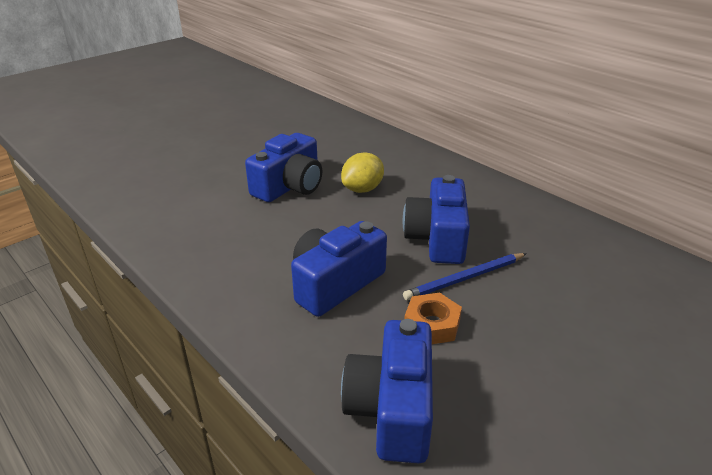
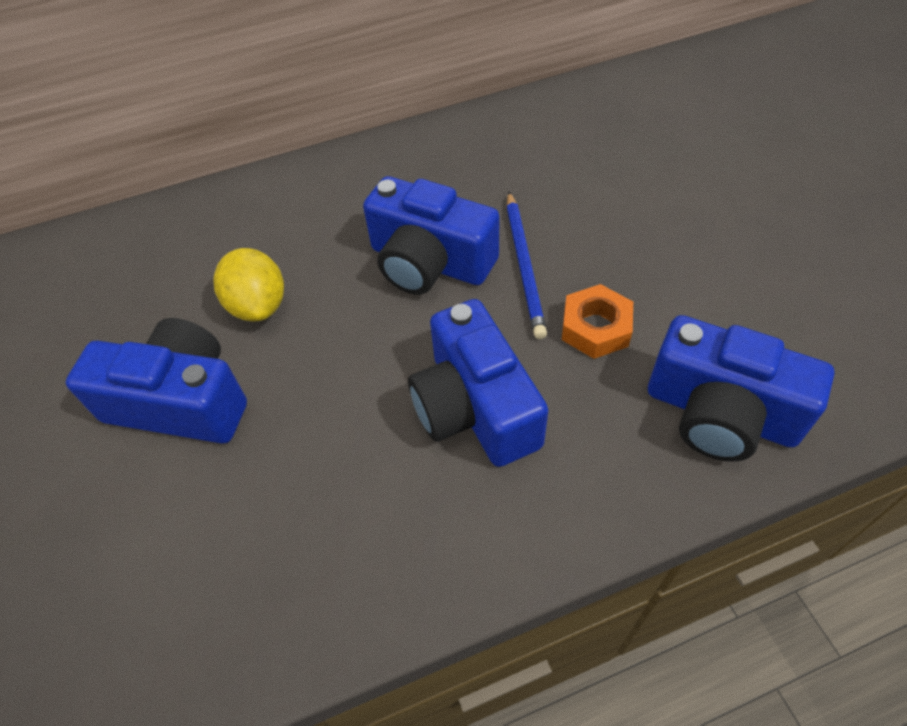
camera: 65 degrees left, 20 degrees up
(289, 186) = (180, 402): blue camera -> blue camera turned 45 degrees counterclockwise

